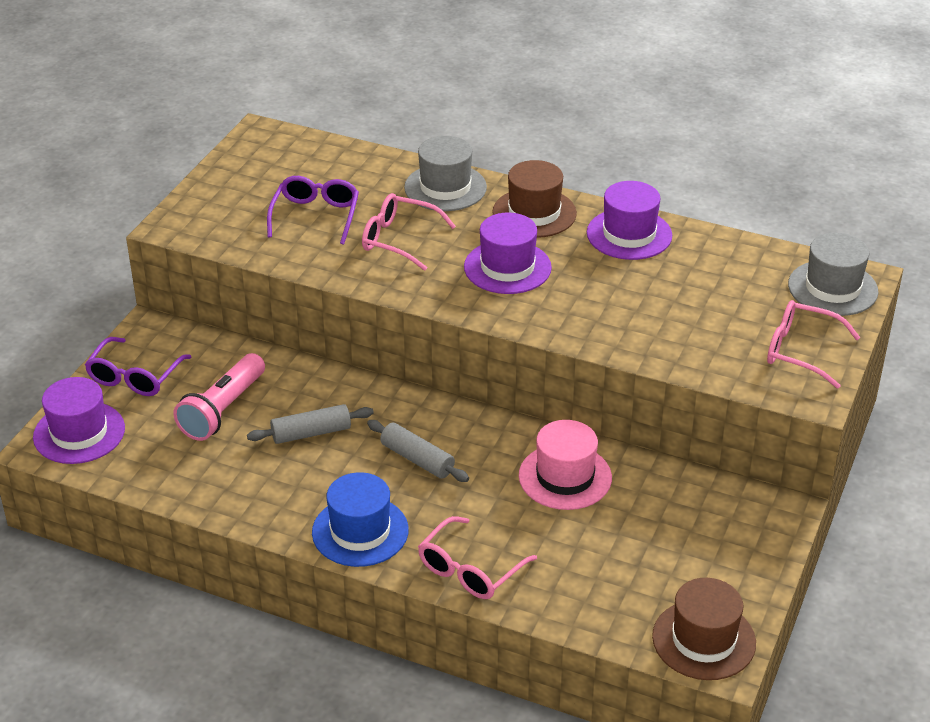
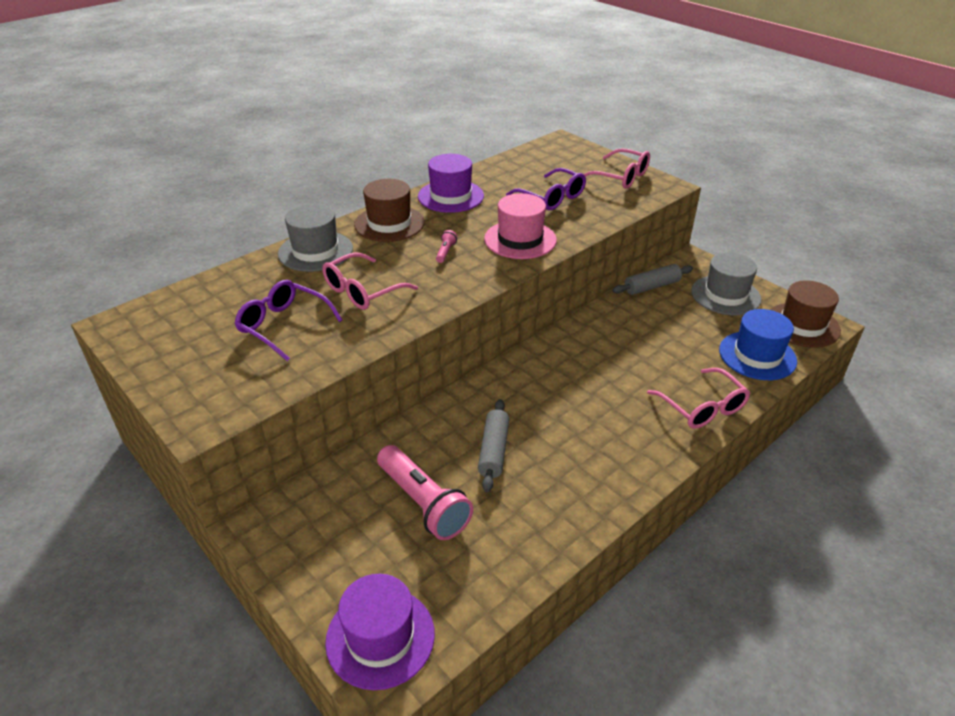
camera: 65 degrees left, 0 degrees up
(135, 376) = (323, 560): purple glasses -> purple glasses (551, 197)
(360, 531) = (634, 456): blue hat -> blue hat (757, 355)
(417, 459) = (563, 398): grey rolling pin -> grey rolling pin (652, 286)
(507, 267) = (445, 252): purple hat -> pink flashlight
(565, 477) = (620, 332): pink hat -> pink hat (520, 239)
(801, 351) = (620, 177): pink glasses -> pink glasses turned 105 degrees counterclockwise
(832, 288) = (565, 151): grey hat -> grey hat (725, 295)

